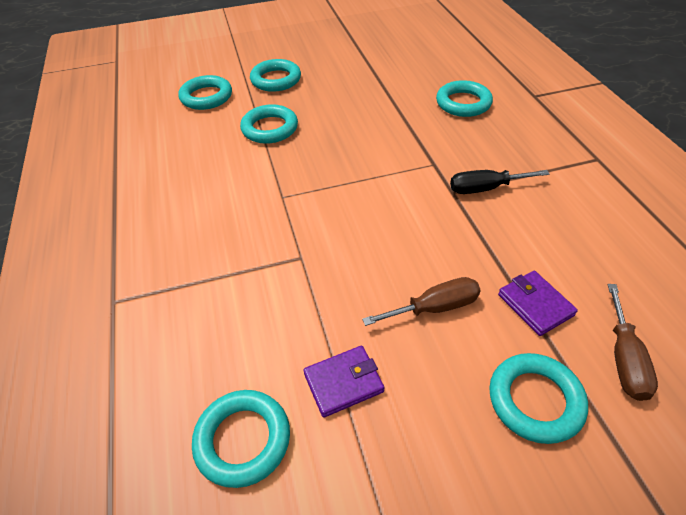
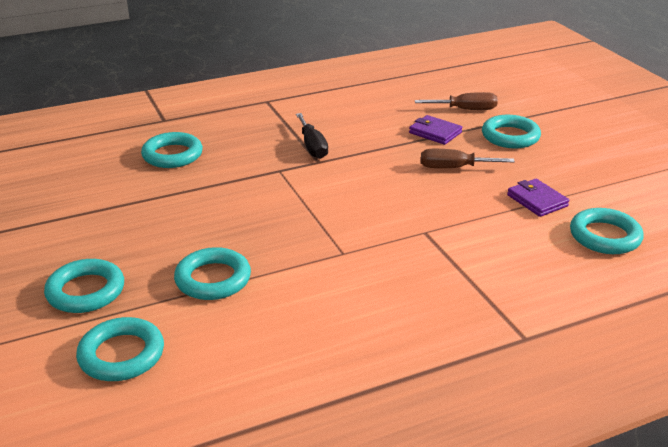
camera: 100 degrees left, 15 degrees down
(434, 308) = (454, 168): brown screwdriver -> brown screwdriver turned 60 degrees counterclockwise
(535, 305) = (435, 133): purple wallet -> purple wallet turned 75 degrees clockwise

